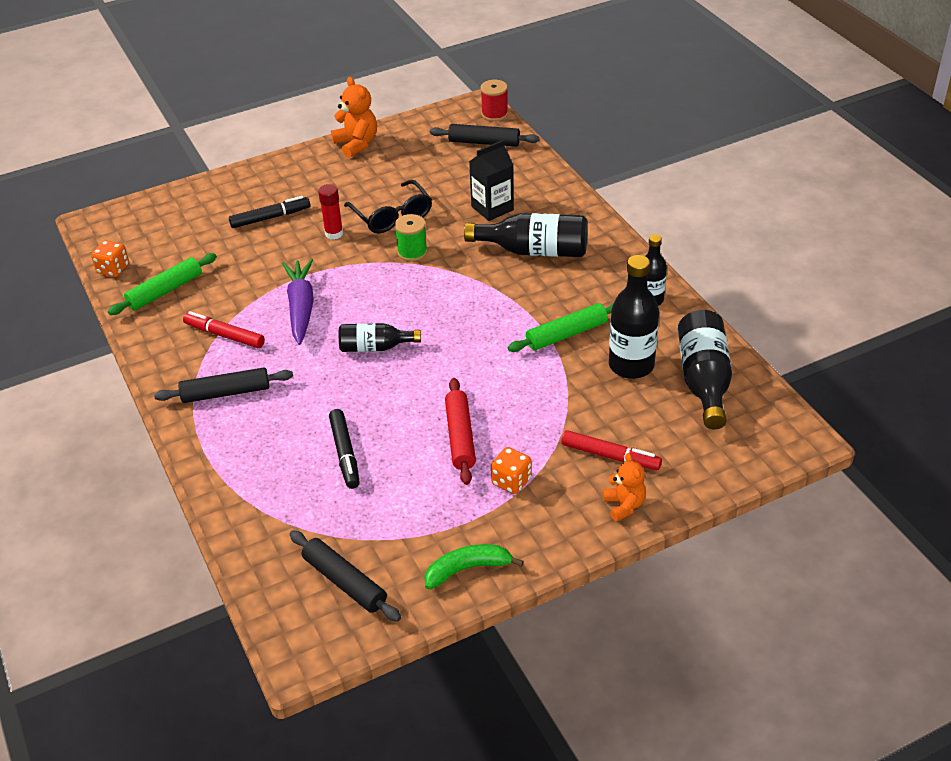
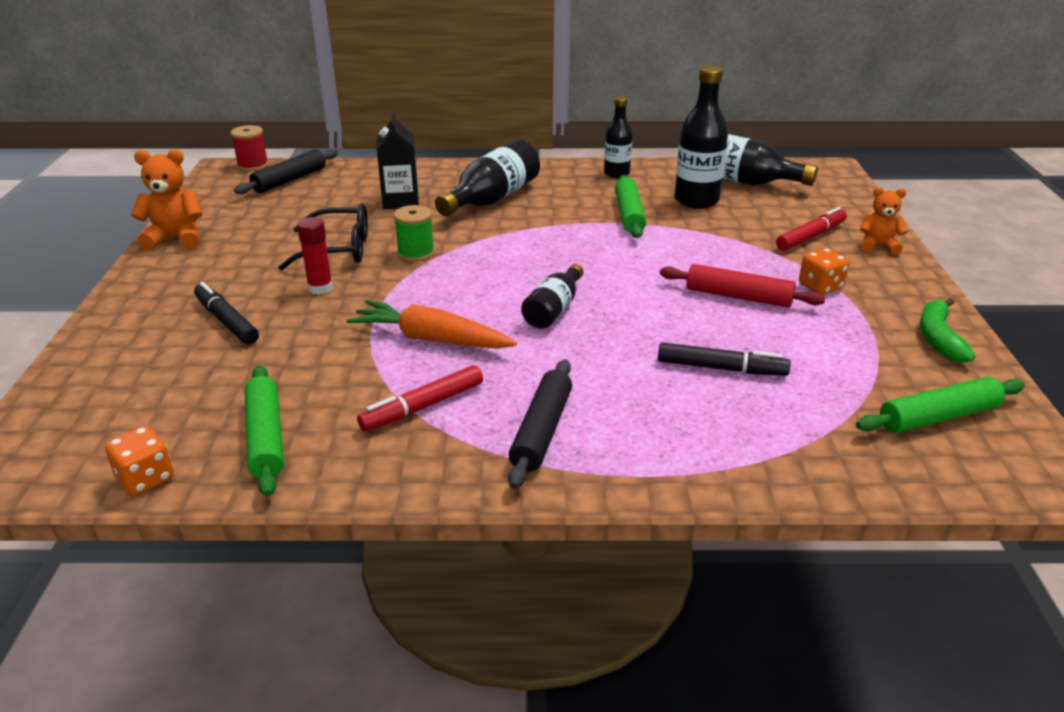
camera: 65 degrees left, 10 degrees down
(270, 217) = (226, 321): black marker -> black marker turned 45 degrees counterclockwise
(301, 307) = (431, 339): purple carrot -> orange carrot
(344, 582) = (938, 417): black rolling pin -> green rolling pin

